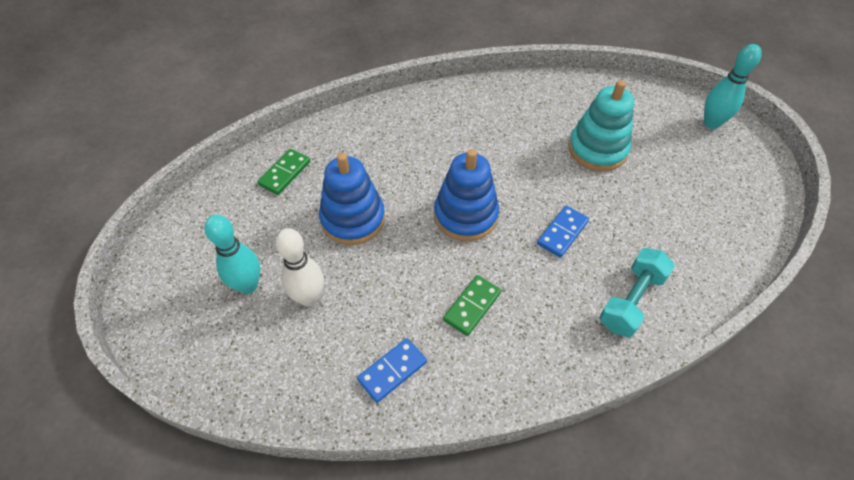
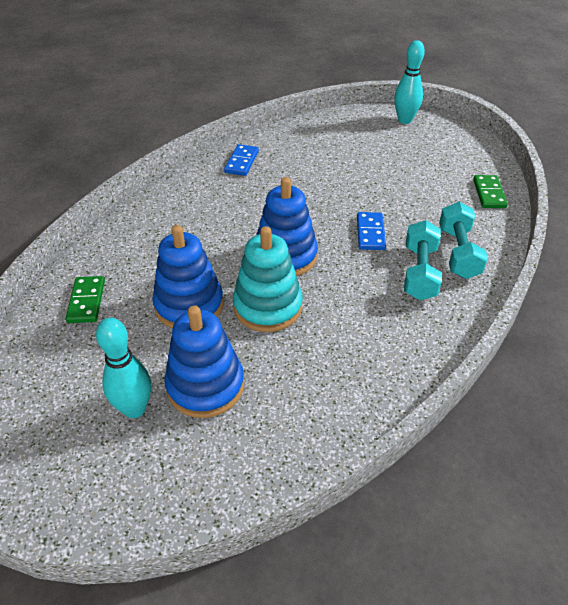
camera: 35 degrees left, 10 degrees down
(309, 298) = (205, 386): white bowling pin -> blue stacking toy
(392, 371) = (332, 398): blue domino -> blue domino (241, 162)
(472, 306) = (351, 316): green domino -> green domino (489, 193)
(573, 299) = (419, 272): none -> turquoise dumbbell
(597, 149) = (343, 168): turquoise stacking toy -> turquoise stacking toy (267, 307)

